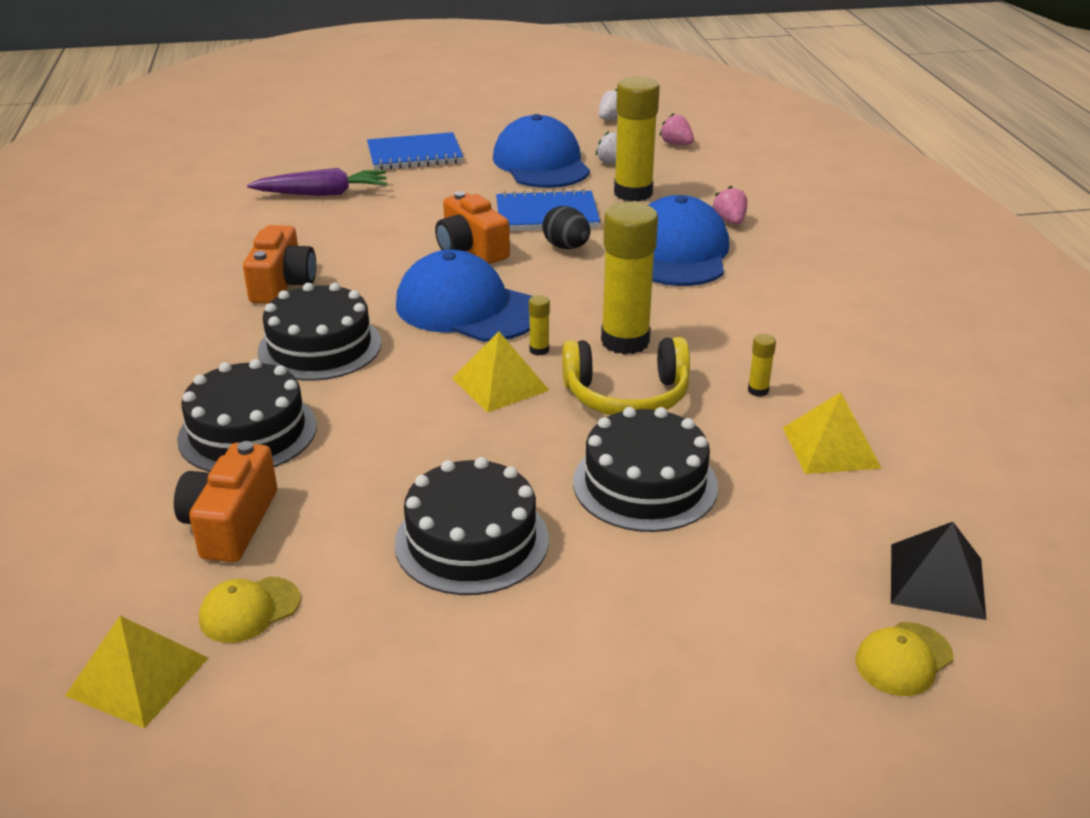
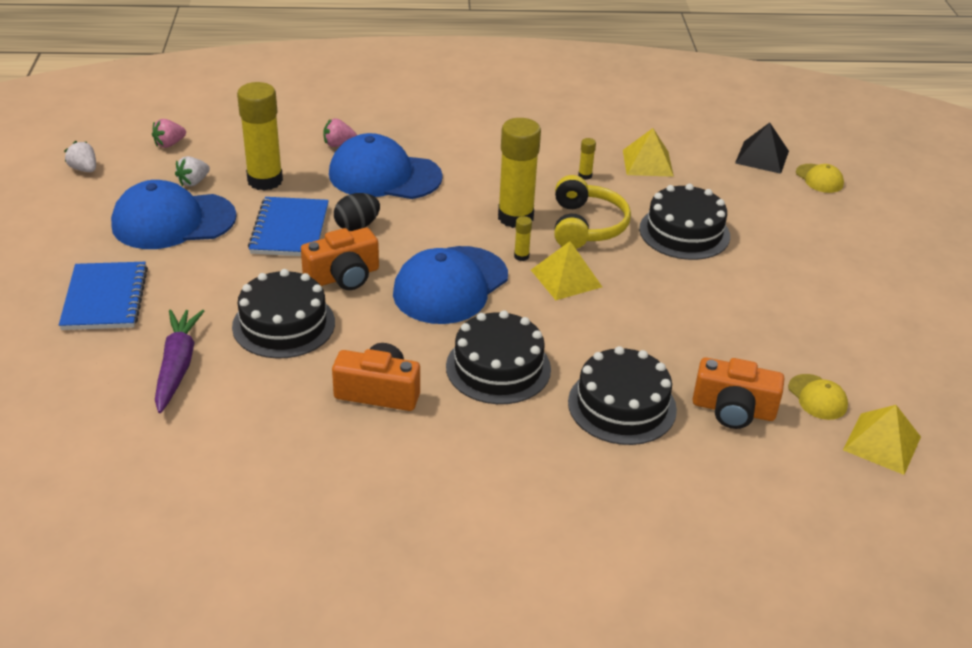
camera: 85 degrees left, 5 degrees up
(471, 540) = (743, 303): black cake -> black cake (284, 324)

